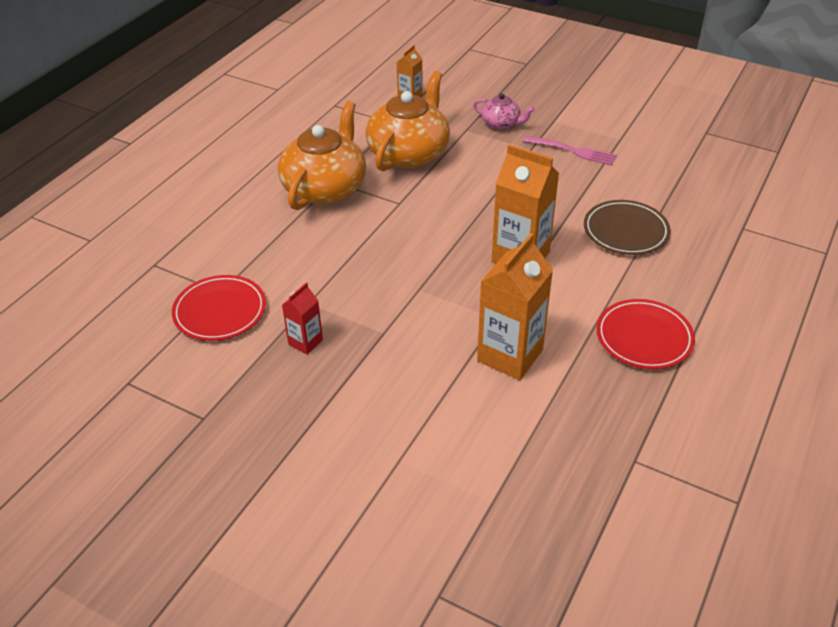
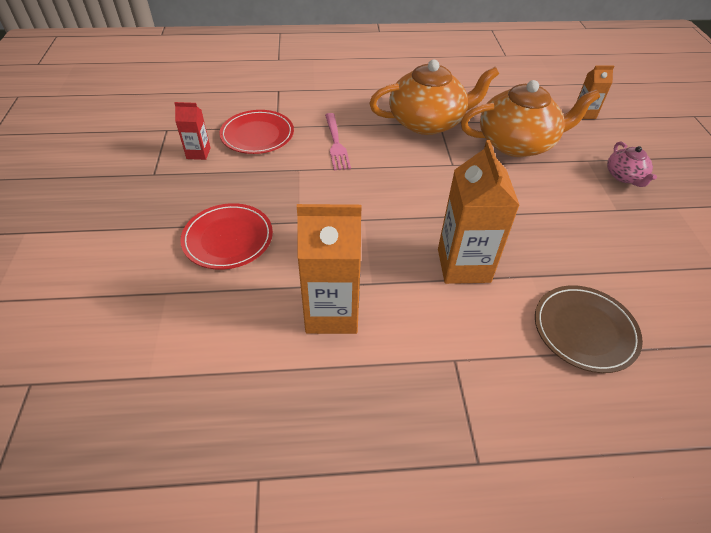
camera: 55 degrees right, 5 degrees up
(305, 342) = (257, 186): red carton -> red carton (198, 153)
(572, 151) = (651, 238): pink fork -> pink fork (336, 143)
(644, 337) = (441, 414): red plate -> red plate (228, 239)

